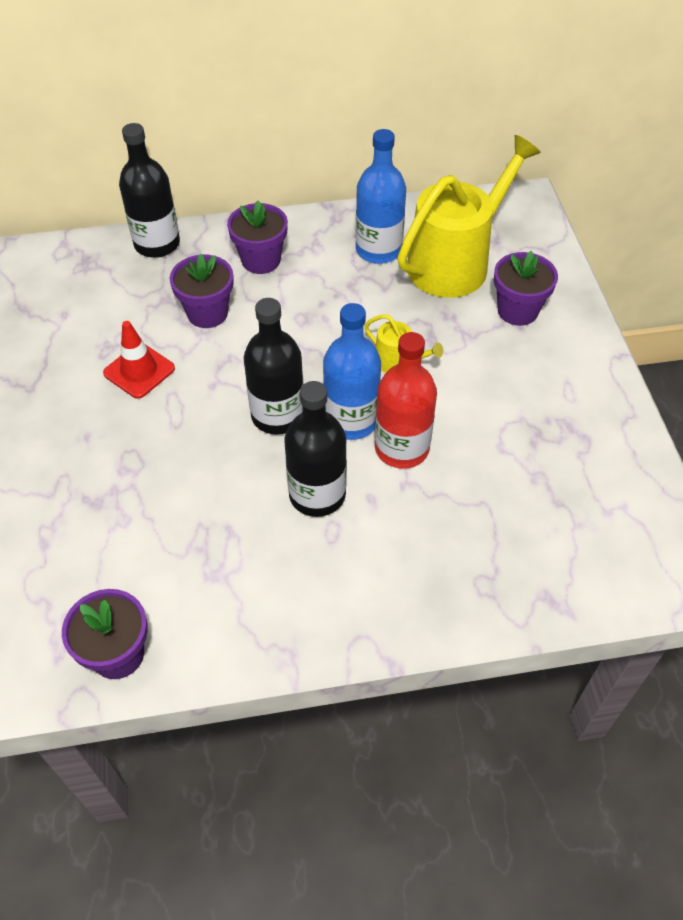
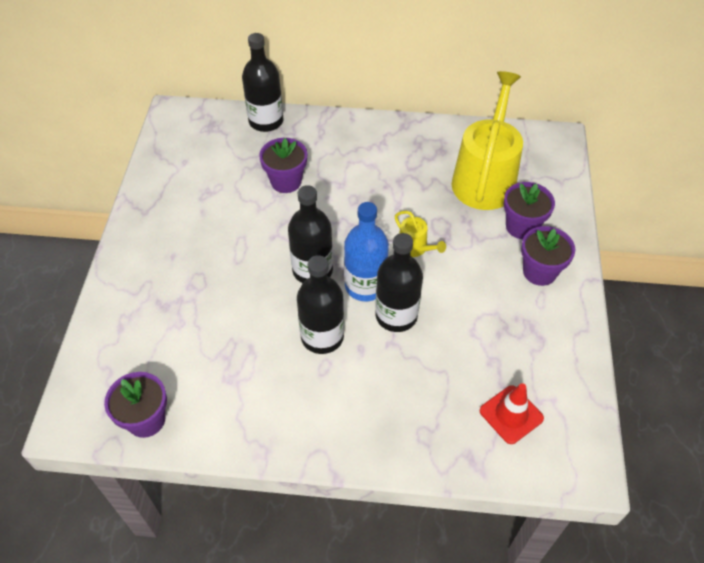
camera: 15 degrees right, 0 degrees up
(139, 371) = (224, 215): red traffic cone -> red traffic cone (511, 414)
(261, 260) = (338, 148): purple flower pot -> purple flower pot (539, 272)
(378, 250) = (429, 157): blue bottle -> none
(401, 448) = (396, 315): red bottle -> black bottle
(455, 263) = (485, 178): yellow watering can -> yellow watering can turned 45 degrees counterclockwise

